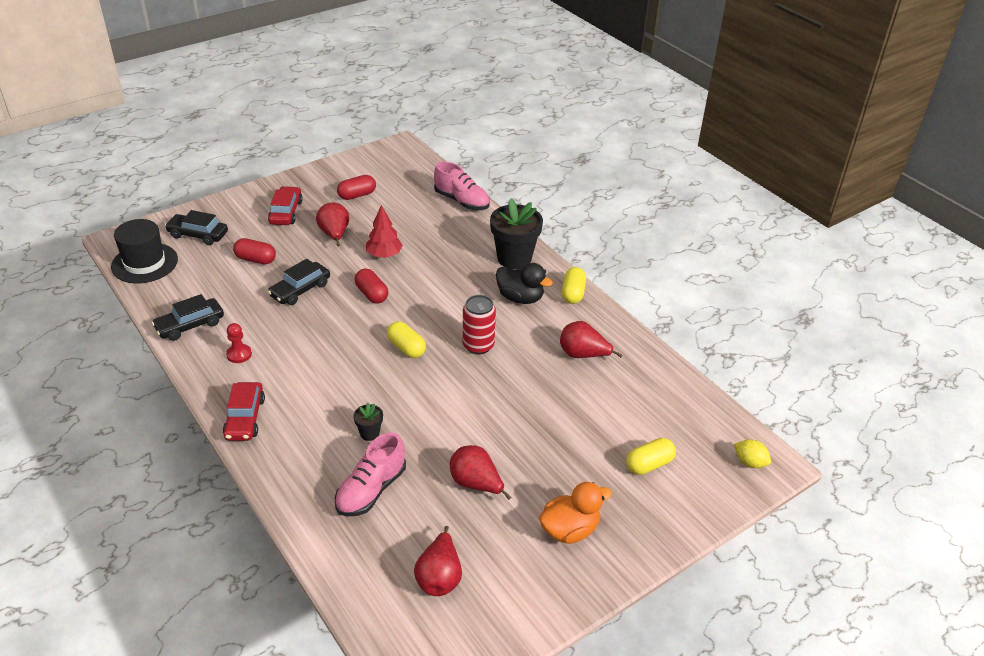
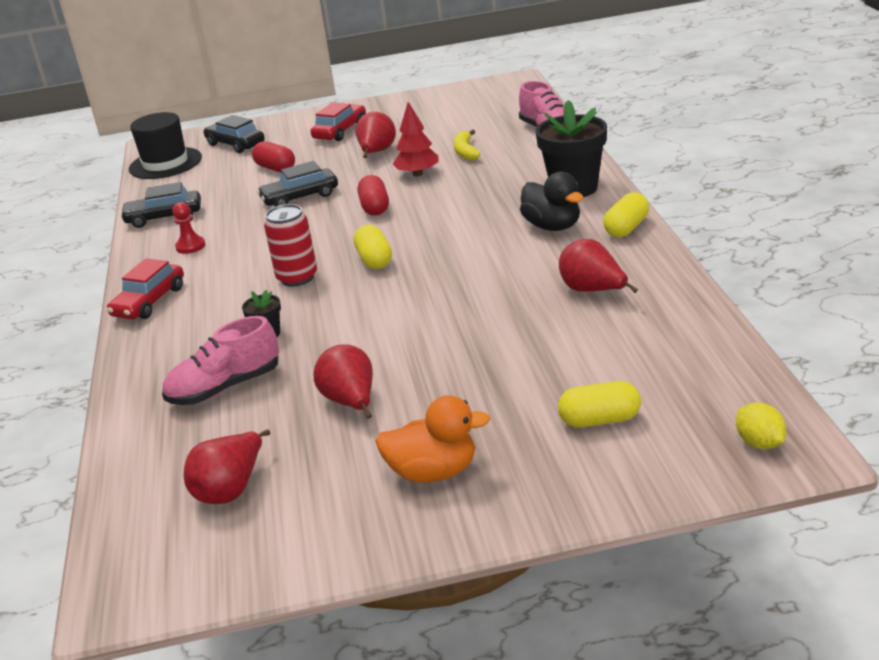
camera: 30 degrees right, 10 degrees down
(357, 195) = (429, 121): red capsule -> none
(408, 227) = (465, 152): none -> yellow banana
(478, 345) = (462, 267): red can -> red can (297, 278)

